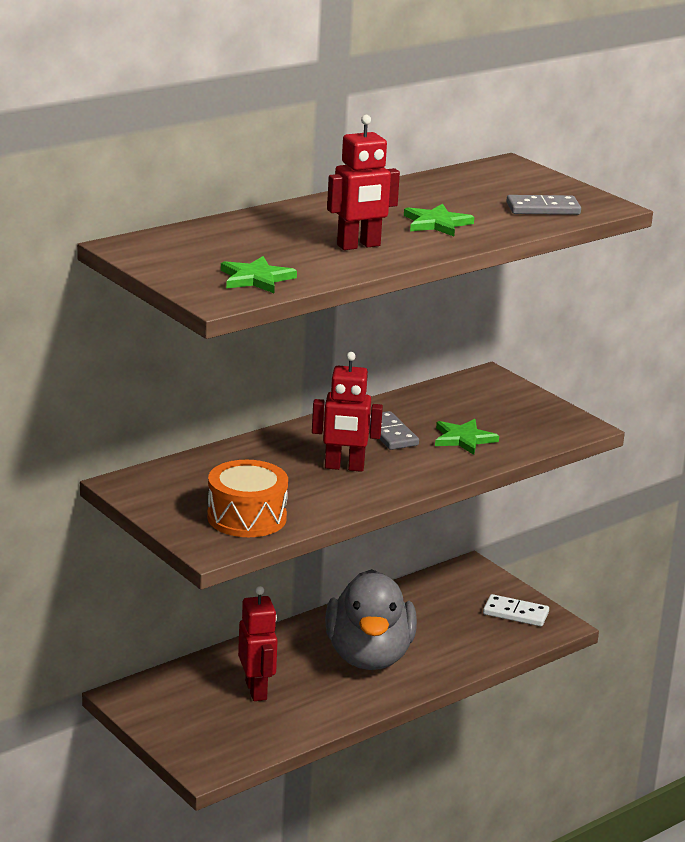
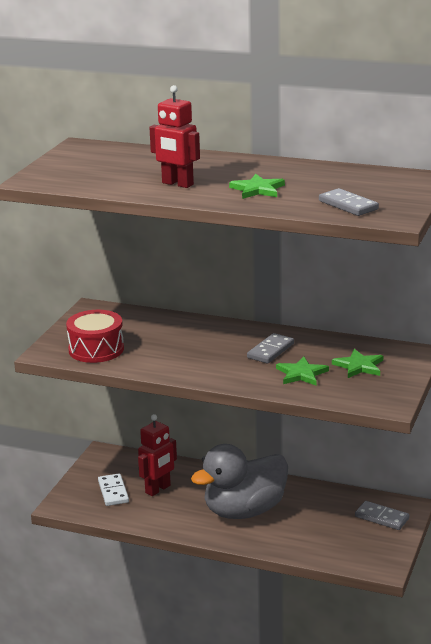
camera: 60 degrees right, 0 degrees up
(247, 517) = (96, 349): orange drum -> red drum
(256, 278) = (77, 179): green star -> green star (359, 366)
(344, 467) = (202, 353): red robot -> none
(473, 589) = (382, 517): none -> grey domino
(515, 613) = (373, 545): white domino -> white domino (113, 492)

